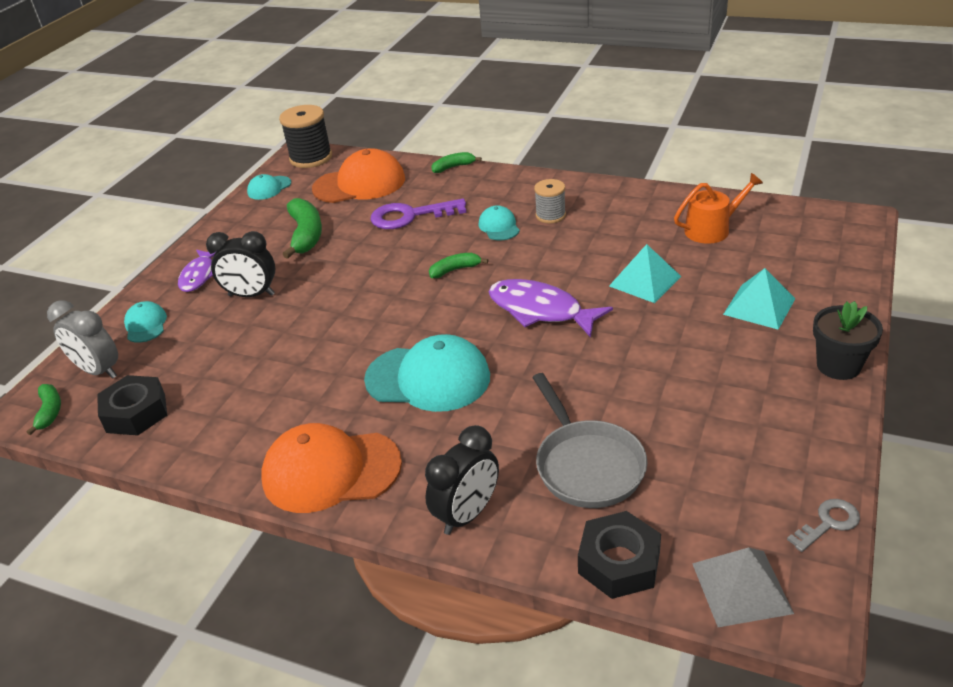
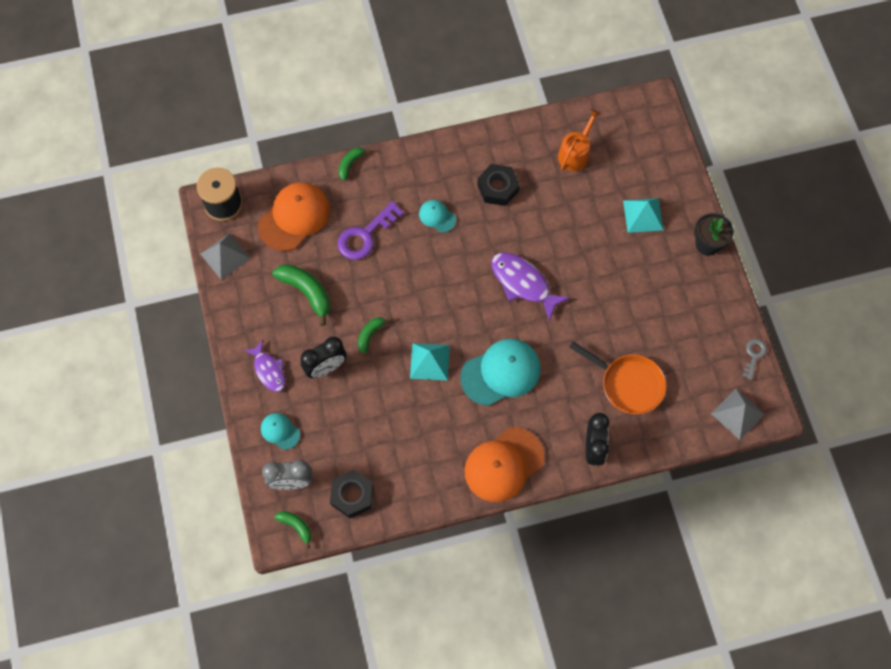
camera: 40 degrees left, 30 degrees up
(269, 188) = (225, 256): turquoise cap -> grey pyramid
(455, 270) = (442, 274): green banana -> green banana (370, 335)
(540, 310) = (523, 283): purple fish -> purple fish turned 45 degrees clockwise
(550, 215) = (463, 188): grey spool -> none
(587, 465) = (628, 384): grey pan -> orange pan
(619, 562) = (680, 432): black nut -> black nut (498, 188)
(645, 281) = (566, 225): turquoise pyramid -> turquoise pyramid (429, 361)

